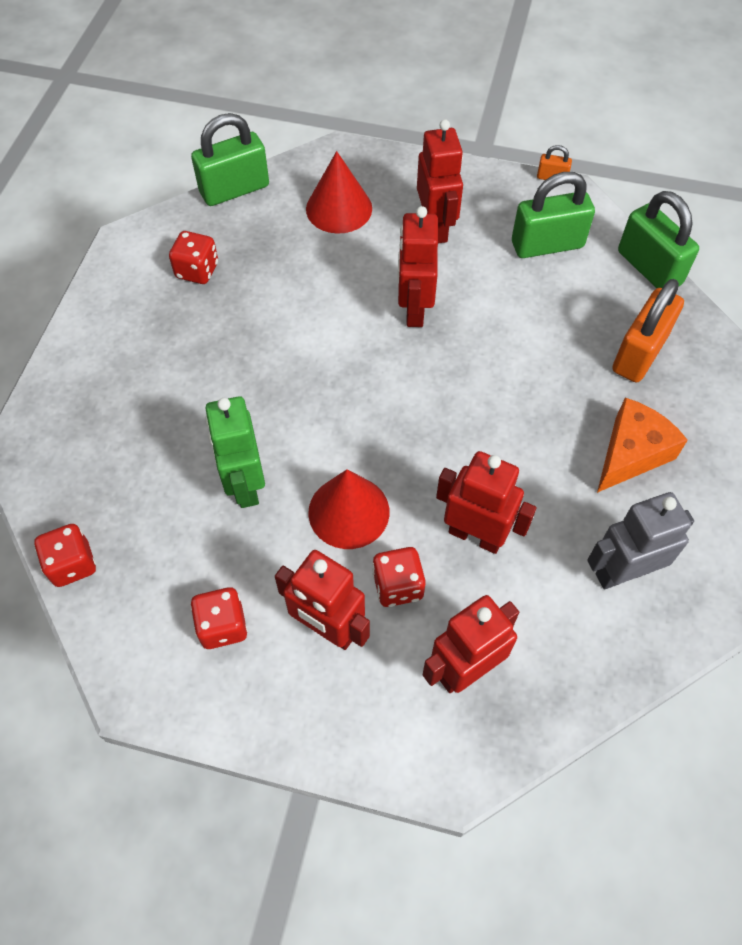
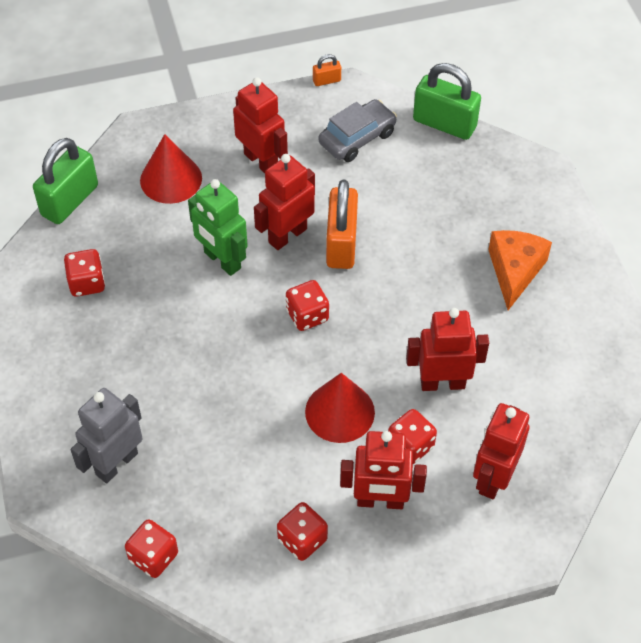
camera: 30 degrees left, 5 degrees down
(244, 485) = (247, 431): green robot -> green robot (222, 260)
(381, 397) = (307, 315): none -> red dice
(414, 309) = (287, 235): red robot -> red robot turned 75 degrees clockwise
(547, 245) = (357, 138): green padlock -> grey car
(622, 572) = (558, 358): grey robot -> grey robot (116, 463)
(639, 353) = (476, 193): orange padlock -> orange padlock (341, 243)

